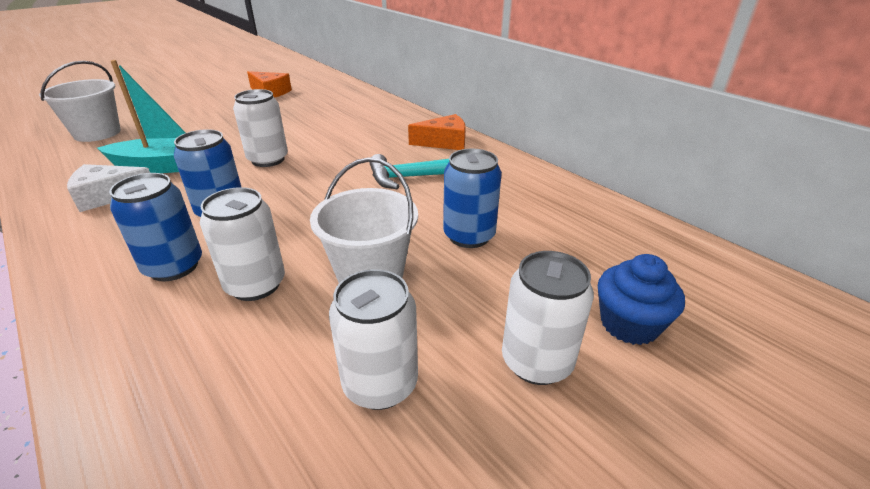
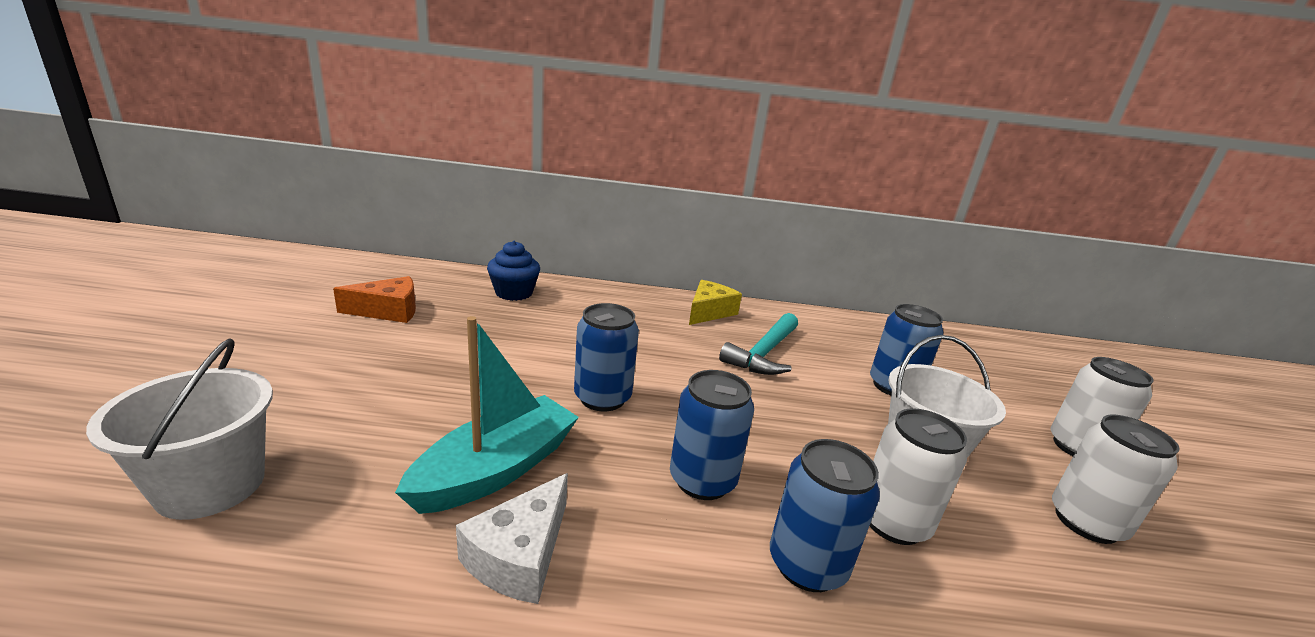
camera: 50 degrees left, 10 degrees down
(268, 159) = (602, 398): white can -> blue can
(444, 142) = (709, 312): orange cheese -> yellow cheese
(629, 324) = (1049, 398): blue cupcake -> blue cupcake (514, 293)

